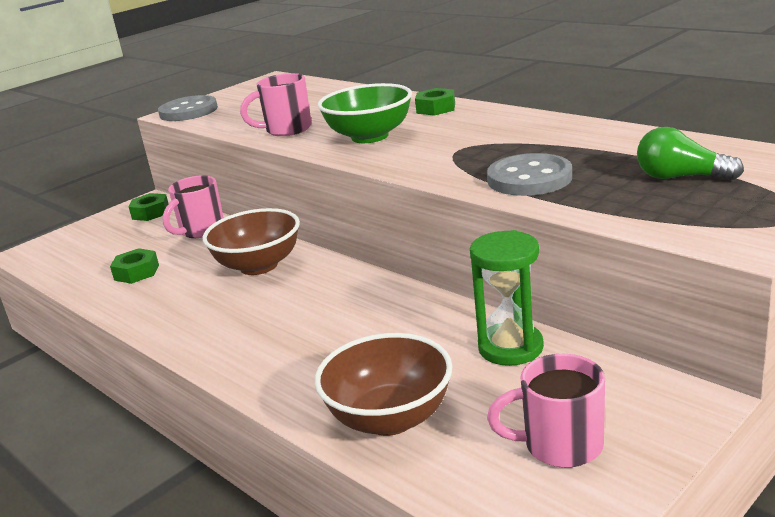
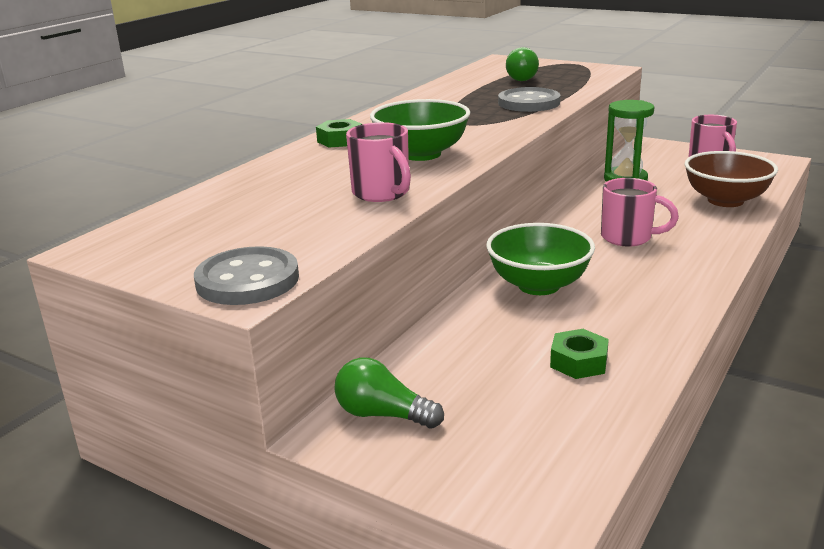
camera: 105 degrees left, 0 degrees up
(150, 213) = (383, 414): green nut -> green light bulb
(201, 230) = (451, 346): pink mug -> pink mug (628, 238)
(259, 266) = (538, 285): brown bowl -> green bowl

